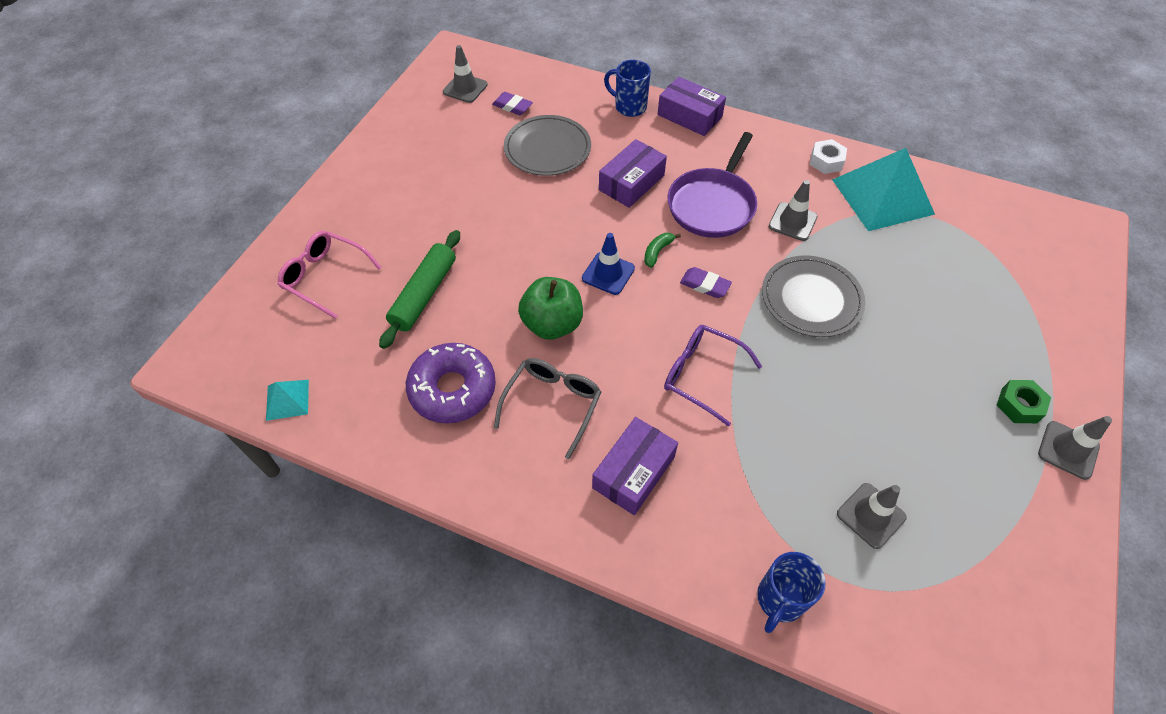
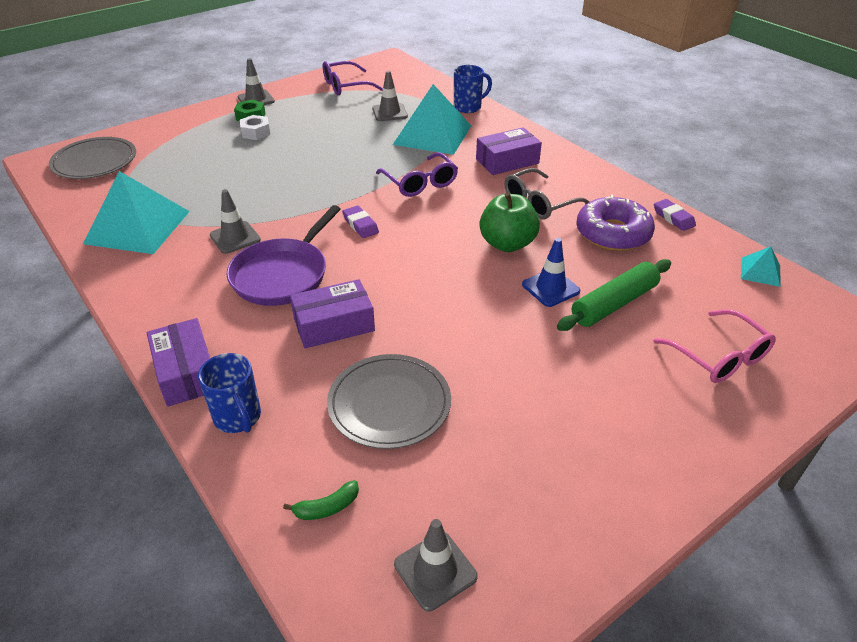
camera: 150 degrees left, 15 degrees down
(512, 106) = (386, 494): purple eraser -> purple eraser (673, 218)
(608, 273) = (431, 259): blue traffic cone -> blue traffic cone (550, 288)
(657, 252) = (373, 259): green banana -> green banana (327, 507)
(712, 205) = (282, 275): purple pan -> purple pan turned 150 degrees clockwise
(768, 486) = (432, 135): none -> turquoise pyramid
(811, 299) = (293, 191): grey plate -> grey plate (94, 161)
(826, 161) = (132, 269): white nut -> white nut (256, 132)
(1007, 563) = (345, 86): none -> purple glasses

